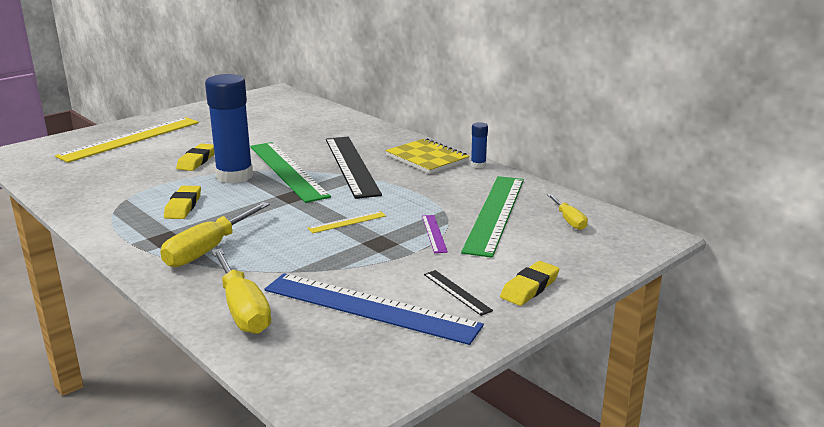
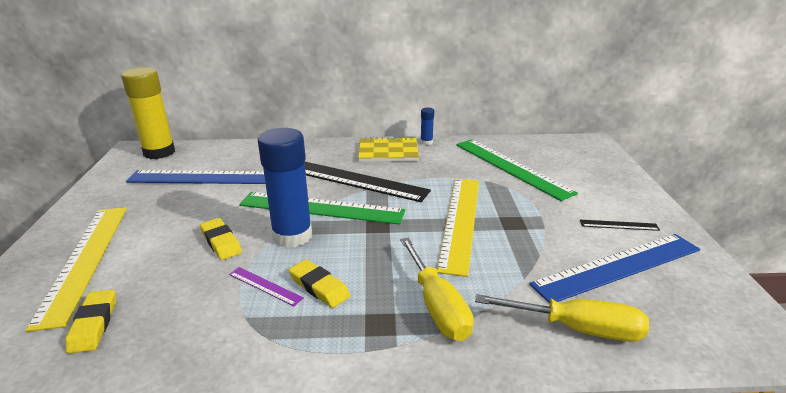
camera: 50 degrees left, 5 degrees up
(272, 123) = (205, 178): none -> blue ruler
(284, 98) = (159, 152): none -> yellow glue stick
(347, 222) = (460, 221): yellow ruler -> yellow ruler, size x2.34
(434, 233) = (519, 198): purple ruler -> purple ruler (265, 286)
(529, 288) = (631, 200): yellow eraser -> yellow eraser (93, 324)
(569, 220) = (547, 152): yellow screwdriver -> none

